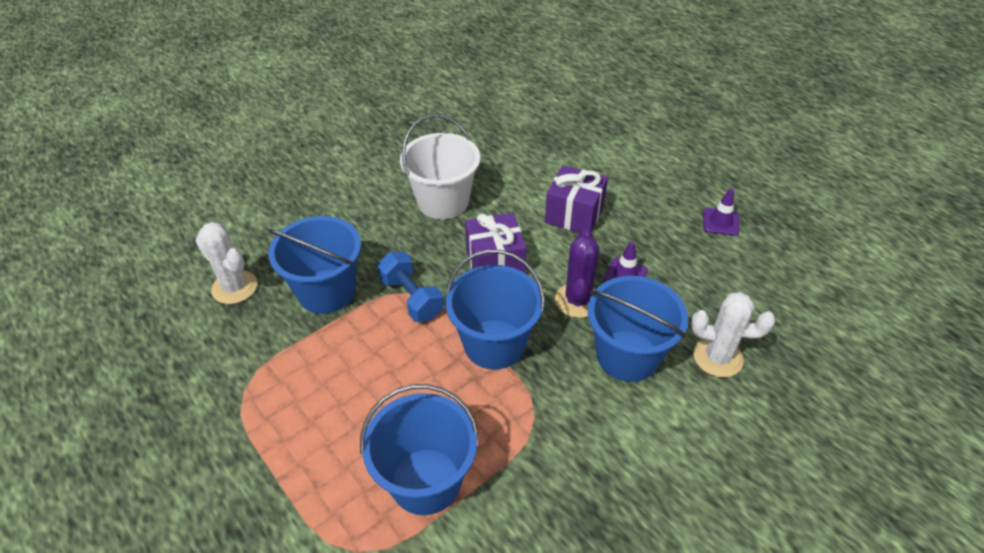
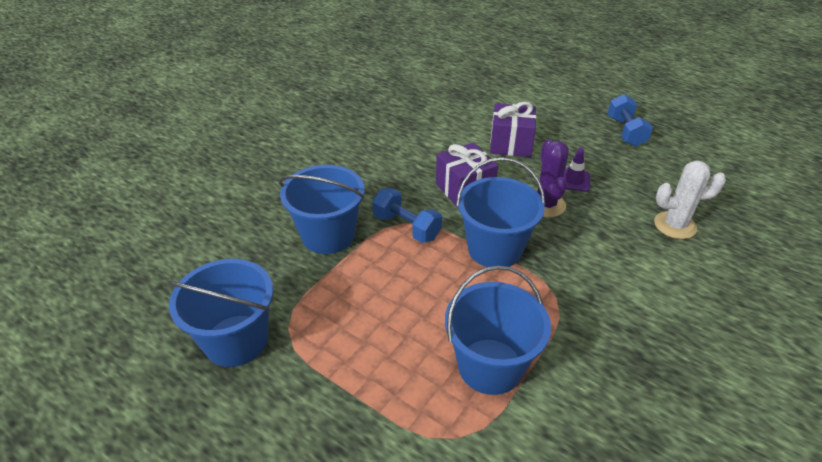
camera: 15 degrees left, 5 degrees down
(234, 287) = (240, 247): white cactus -> none
(443, 202) = (398, 151): white bucket -> none
(627, 355) = (606, 237): blue bucket -> blue bucket (236, 340)
(720, 222) = (625, 132): purple traffic cone -> blue dumbbell

